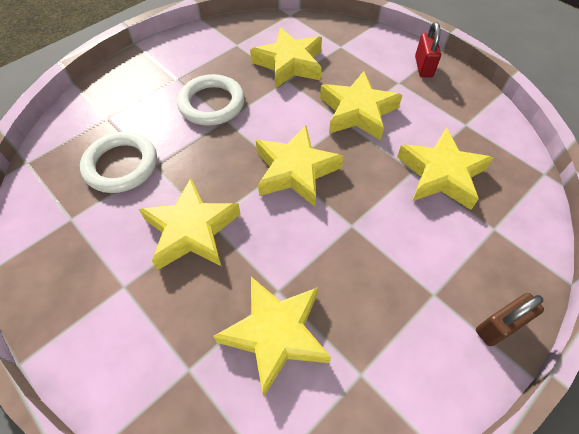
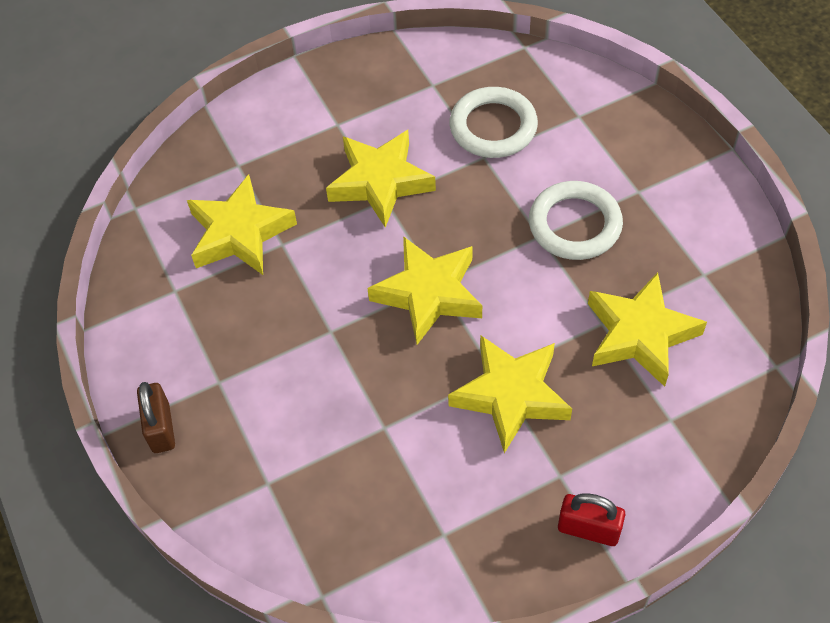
camera: 110 degrees right, 0 degrees up
(441, 174) = (367, 458): yellow star -> none

